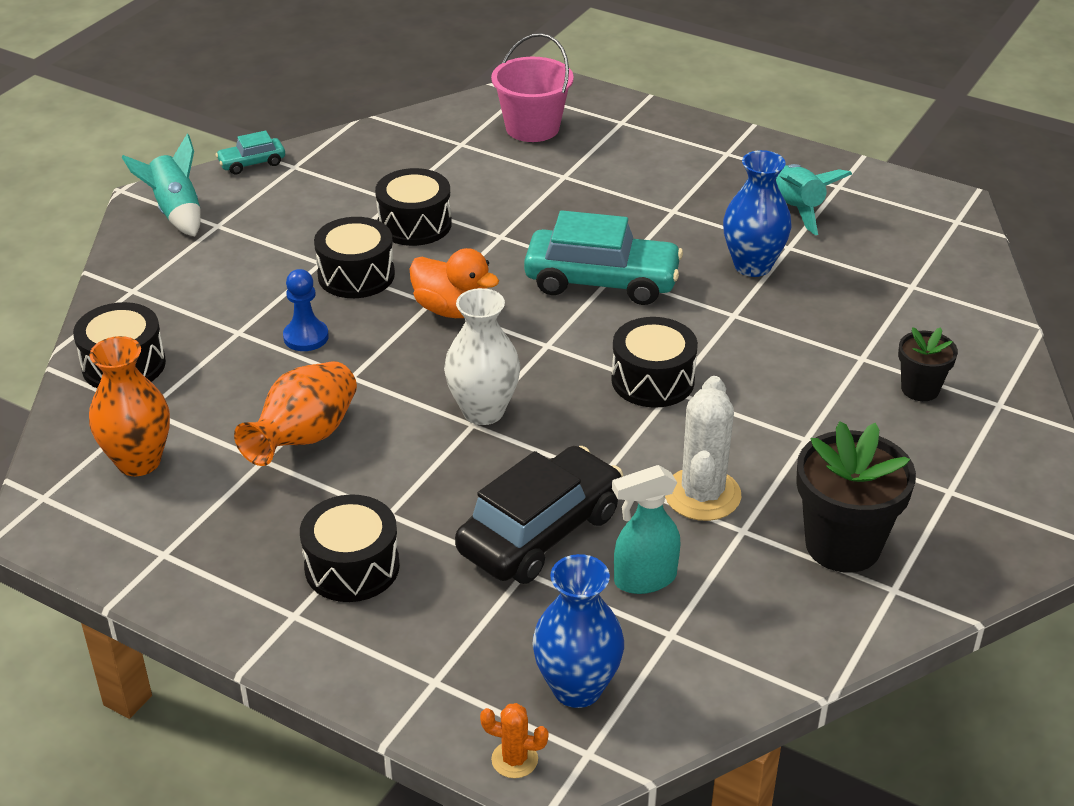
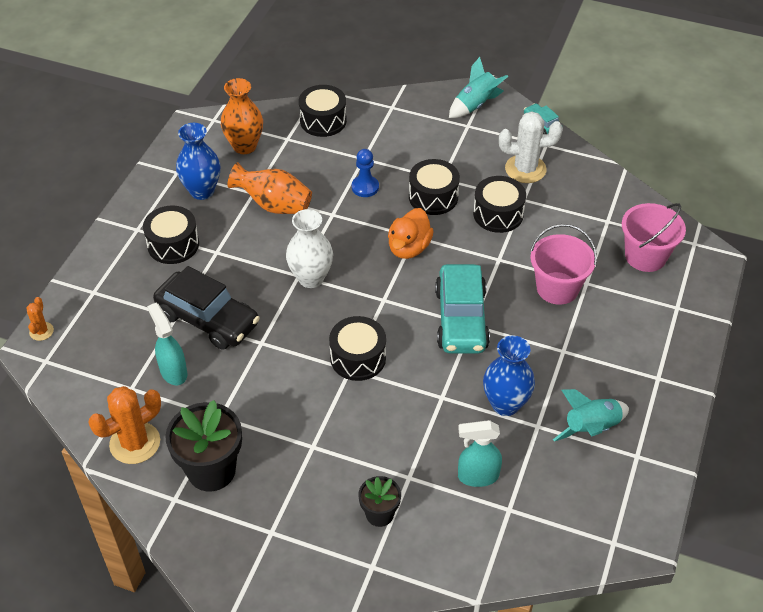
camera: 80 degrees right, 10 degrees up
(567, 198) = (557, 288): none -> pink bucket
(577, 688) = (89, 351): blue vase -> blue vase (202, 191)
(702, 495) = (249, 393): white cactus -> white cactus (525, 169)
(785, 632) = (135, 443): none -> orange cactus
(863, 303) = (477, 476): none -> turquoise spray bottle

